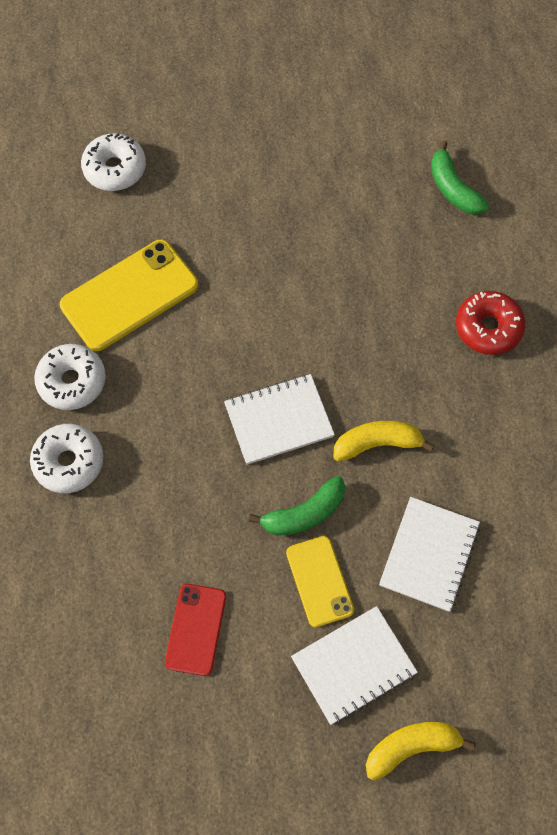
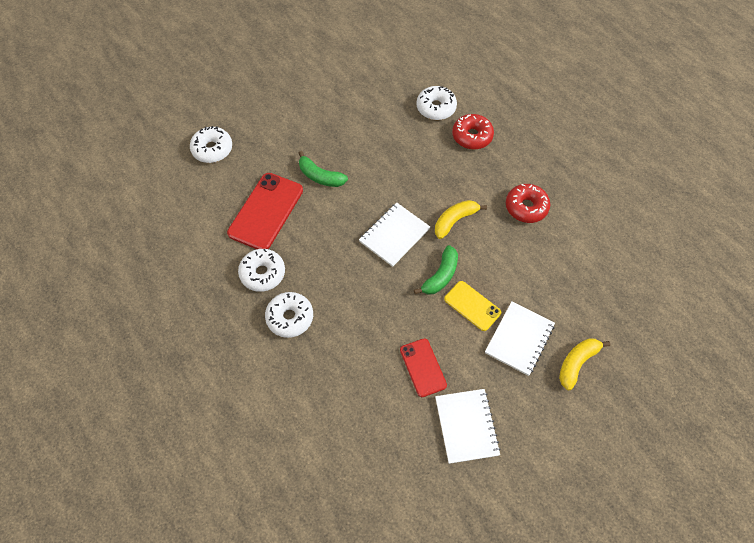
camera: 30 degrees left, 5 degrees down
(129, 295) = (266, 211): yellow phone -> red phone
(429, 554) = (519, 262): white notebook -> white notebook (466, 426)
(453, 188) = (407, 77): green banana -> green banana (320, 176)
(463, 257) = (436, 108): none -> white donut
(495, 478) = (526, 207): none -> red donut

